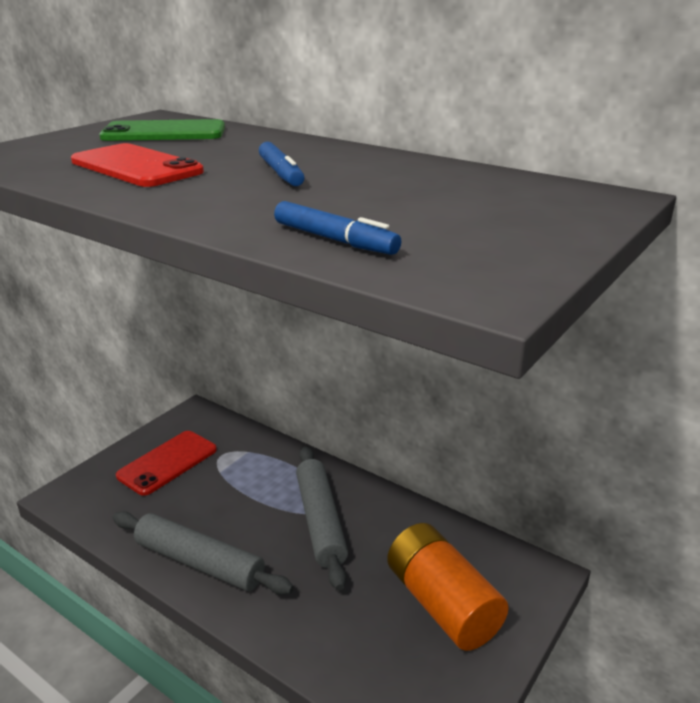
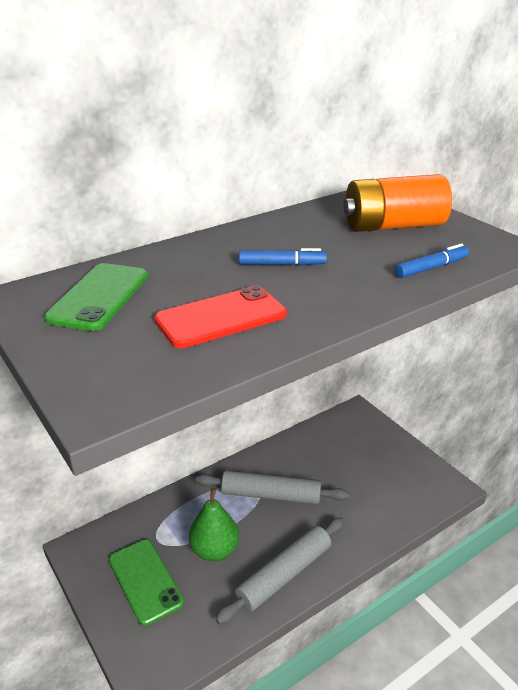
camera: 70 degrees left, 5 degrees up
(167, 463) = (145, 581): red phone -> green phone
(219, 498) = (214, 550): none -> green pear
(442, 604) = (365, 458): orange battery -> orange battery (393, 226)

